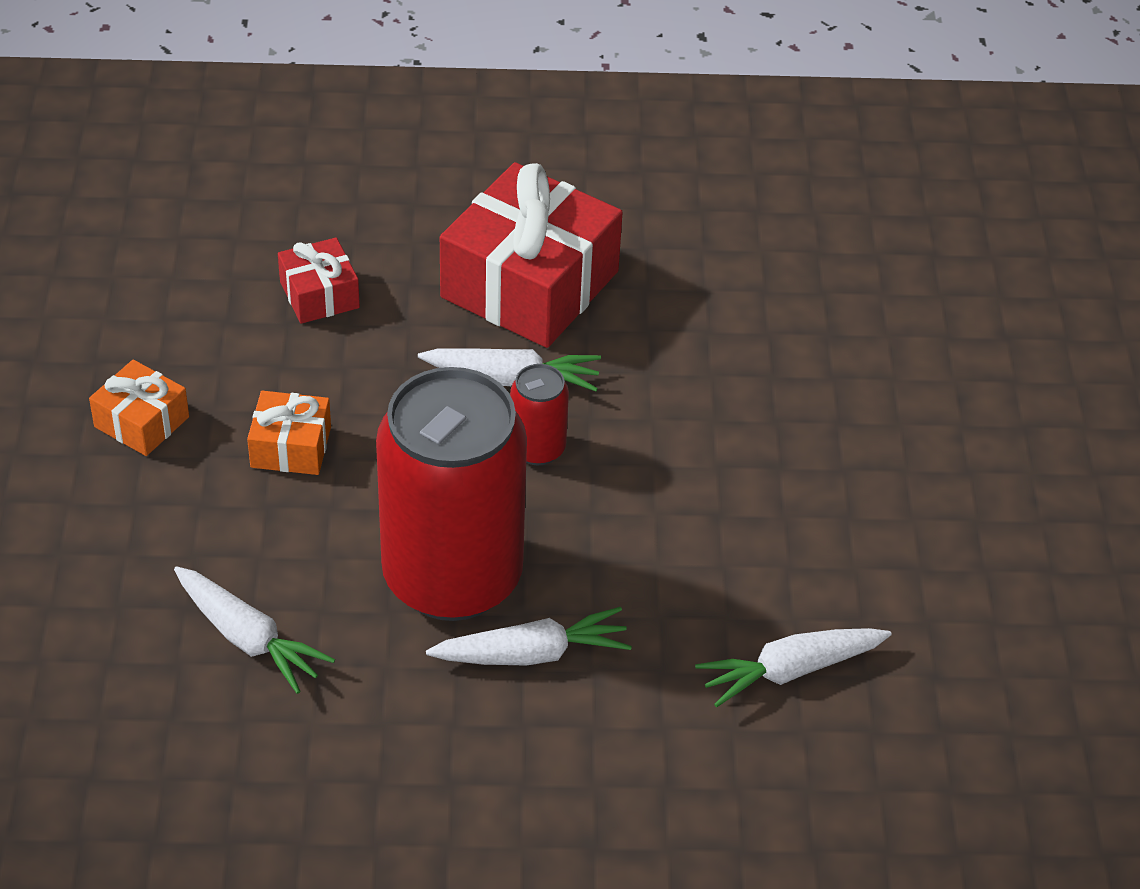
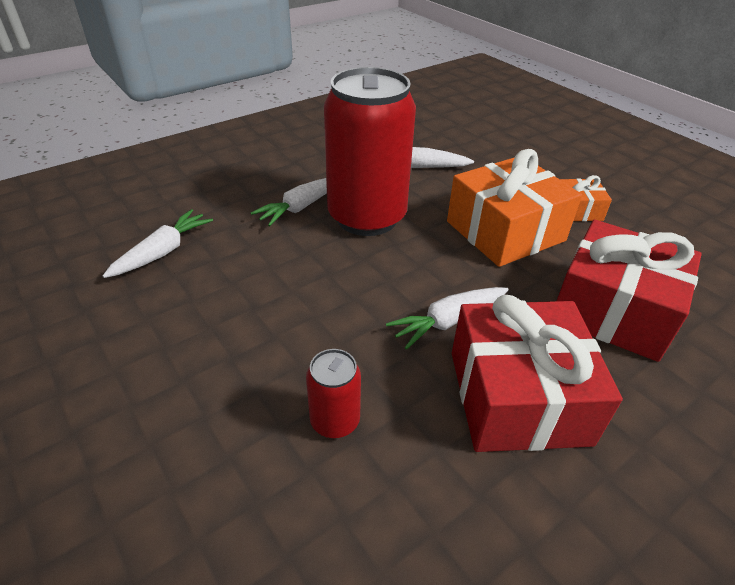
camera: 145 degrees right, 5 degrees down
(291, 447) = (505, 231): orange gift -> orange gift, size x2.07
(319, 295) = (613, 310): red gift -> red gift, size x2.07
(537, 448) = (390, 290): red can -> red can (335, 421)

